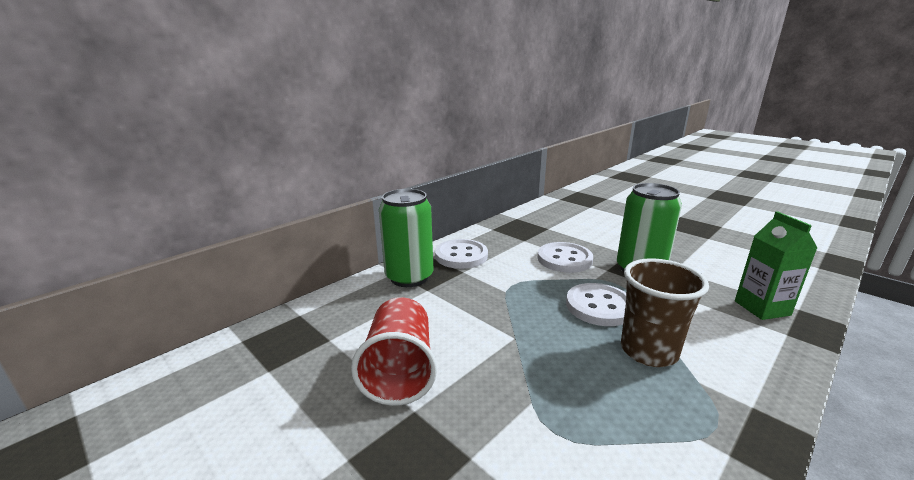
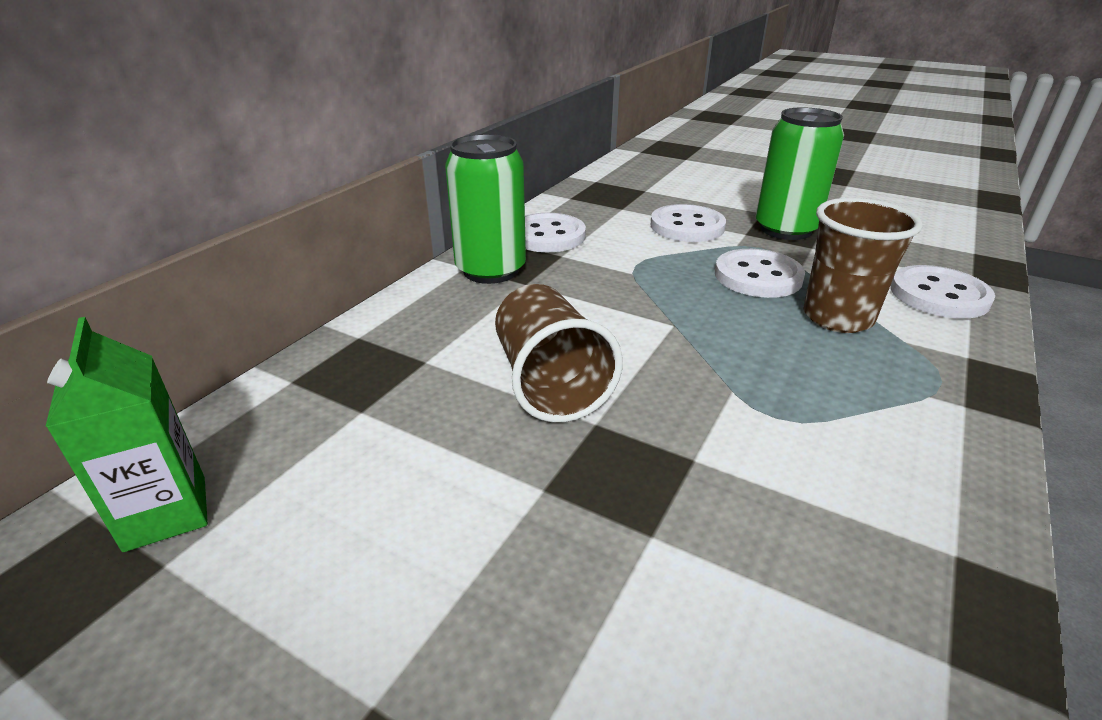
camera: 15 degrees left, 10 degrees up
(400, 371) = (549, 383): red cup -> brown cup
(748, 344) = (939, 295): none -> white button
(762, 308) = (937, 256): green carton -> green carton (166, 513)

